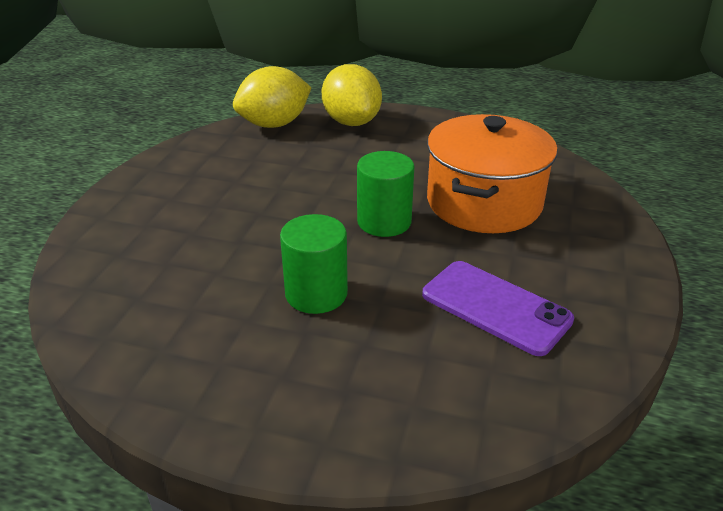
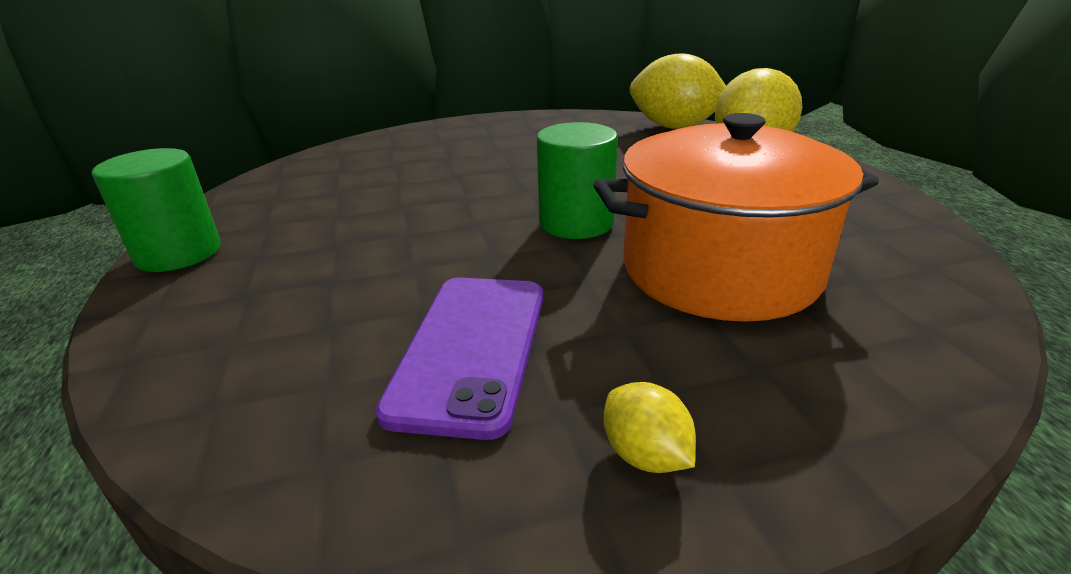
camera: 60 degrees right, 5 degrees down
(316, 294) = (401, 230): green cylinder -> green cylinder (179, 253)
(606, 285) = (645, 455): none -> yellow lemon

